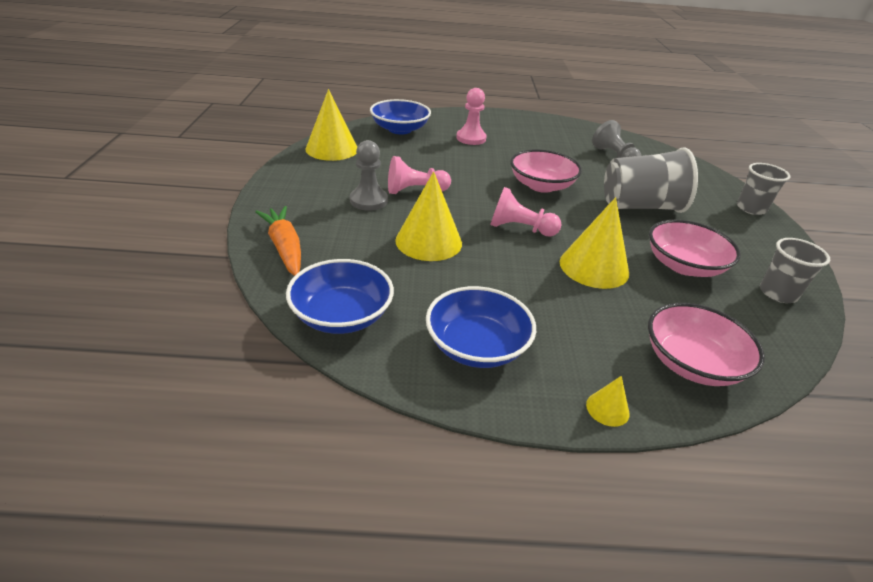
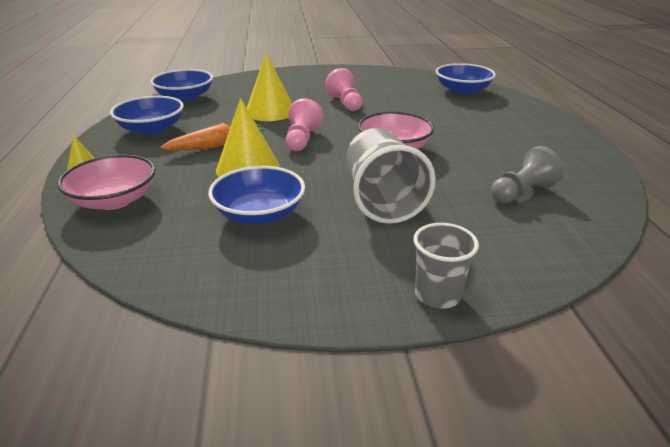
camera: 85 degrees right, 5 degrees down
(284, 247) = (251, 80): orange carrot -> orange carrot (217, 145)
(332, 149) = (396, 75): yellow cone -> none
(368, 201) = (320, 92): grey pawn -> none
(471, 138) = (477, 116): pink pawn -> none
(684, 265) = (259, 214): pink bowl -> blue bowl
(777, 293) = (211, 270): grey cup -> none

